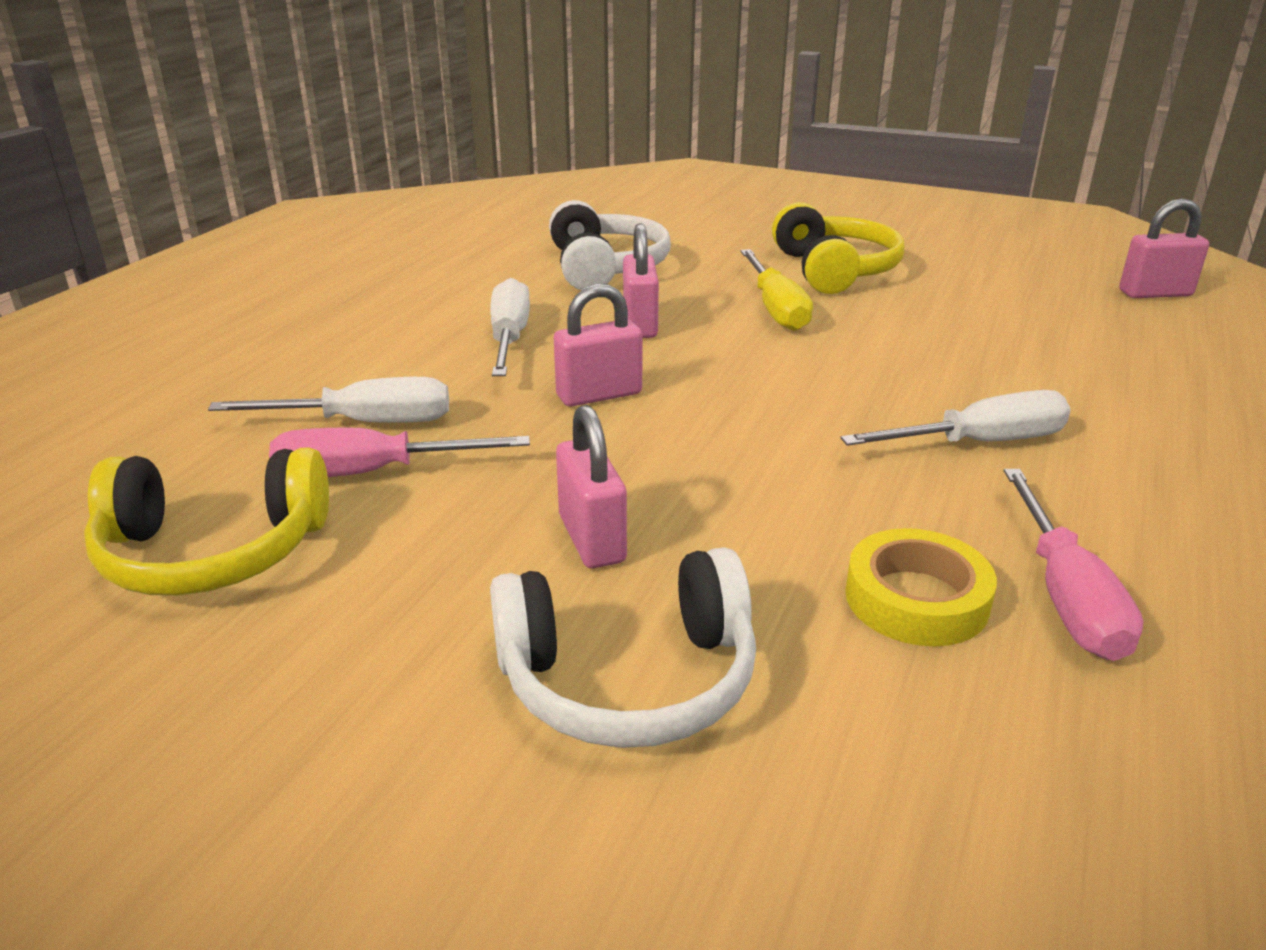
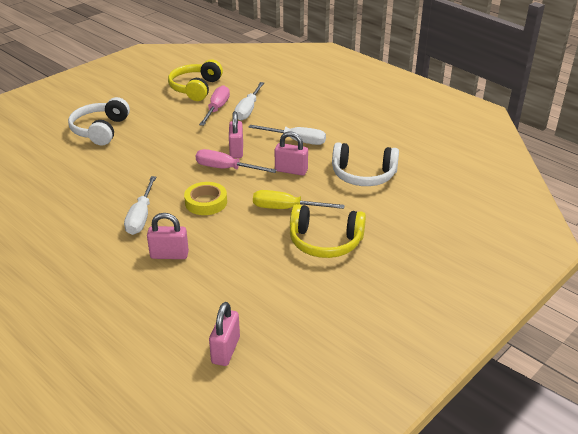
camera: 110 degrees right, 5 degrees up
(591, 539) = (155, 135): pink padlock -> pink padlock (169, 255)
(916, 599) = (85, 174): yellow tape -> yellow tape (206, 202)
(1065, 596) = (61, 198): pink screwdriver -> pink screwdriver (226, 169)

